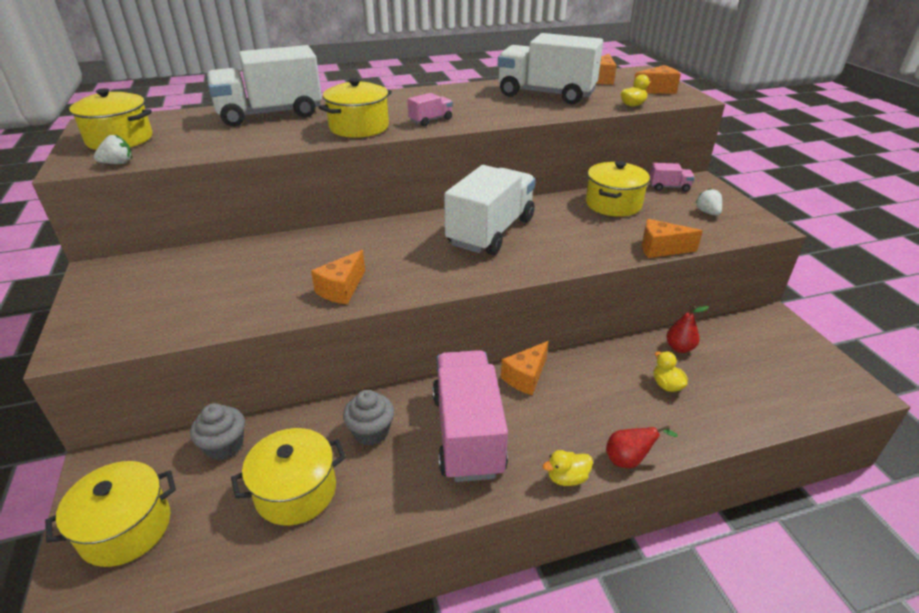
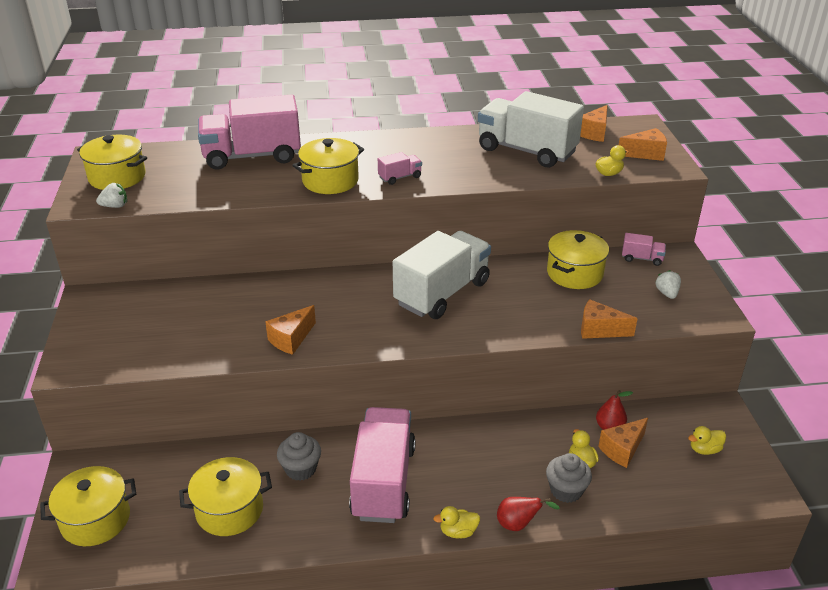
camera: 10 degrees right, 0 degrees up
(224, 446) = (177, 464): grey cupcake -> grey cupcake (566, 490)
(270, 114) = (252, 156): white truck -> pink truck
(525, 377) = (451, 437): orange cheese -> orange cheese (622, 449)
(778, 357) = (704, 449): none -> yellow duck

